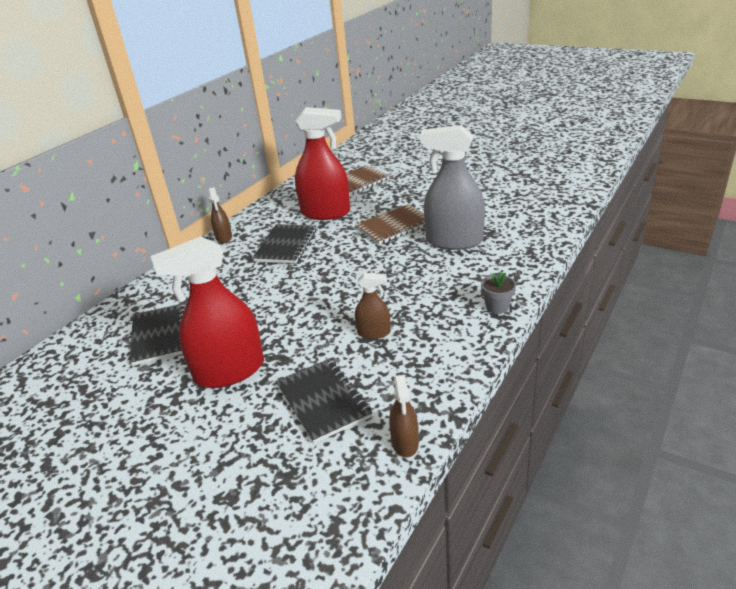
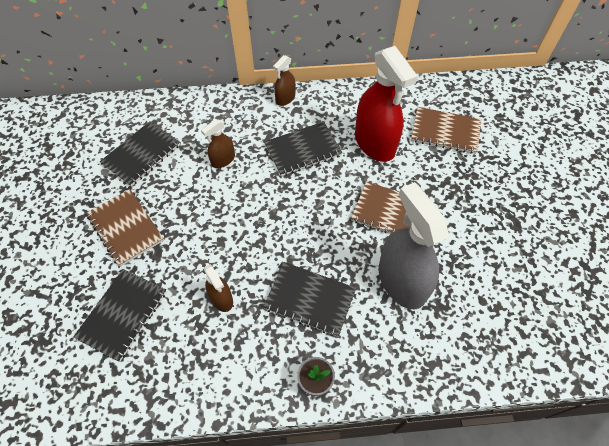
camera: 50 degrees right, 25 degrees up
(229, 371) = (125, 228): red spray bottle -> brown notebook
(405, 442) = (104, 403): brown spray bottle -> brown spray bottle (223, 160)
(424, 286) = (310, 299): none -> black notebook

